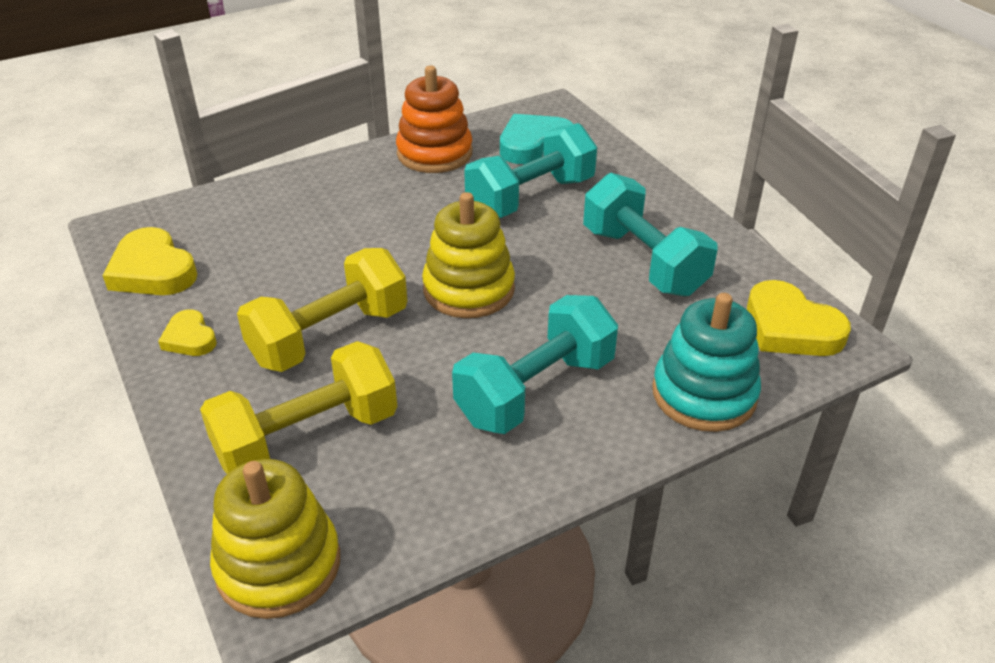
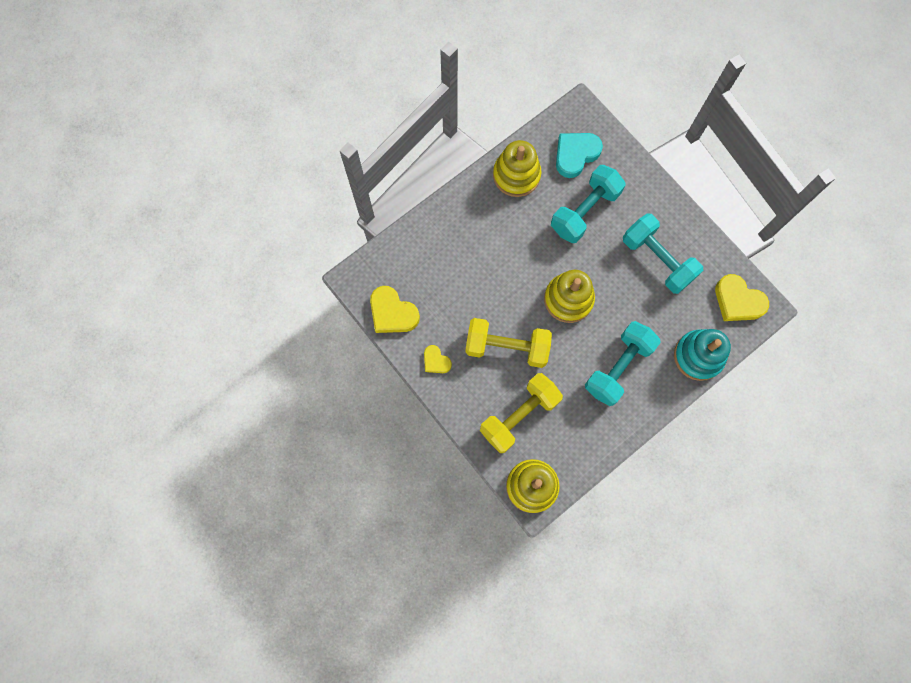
camera: 10 degrees left, 35 degrees up
(330, 336) = (507, 347): yellow dumbbell -> yellow dumbbell turned 60 degrees clockwise
(434, 153) = (516, 175): orange stacking toy -> yellow stacking toy

